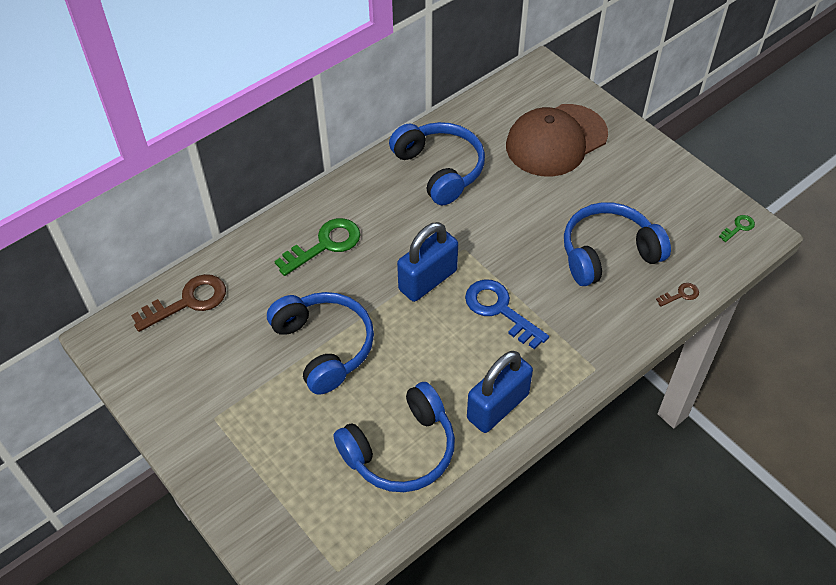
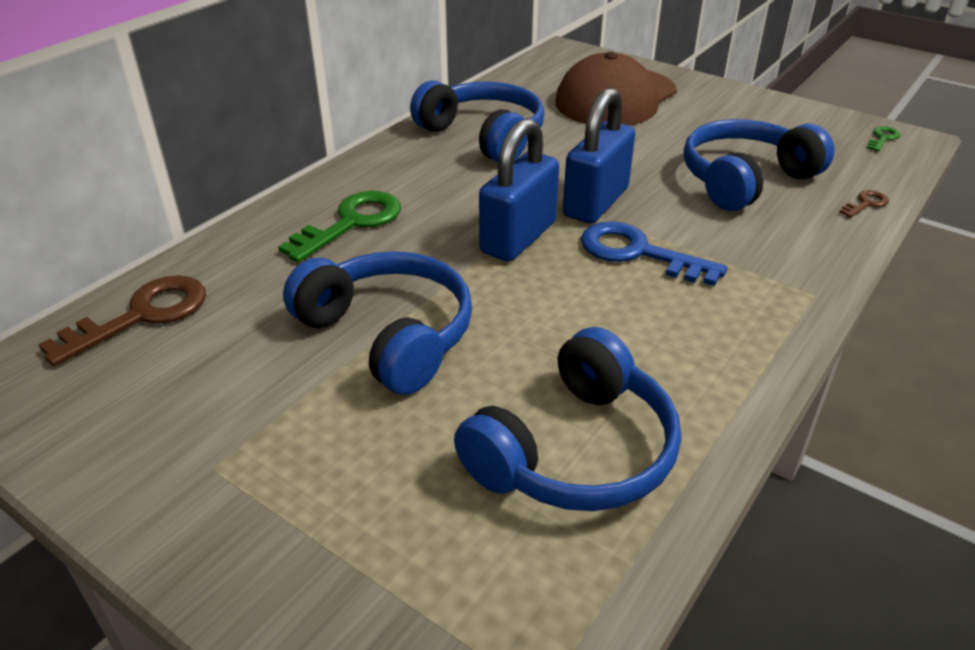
camera: 15 degrees left, 15 degrees down
(497, 406) = (701, 363): blue padlock -> blue padlock (596, 202)

